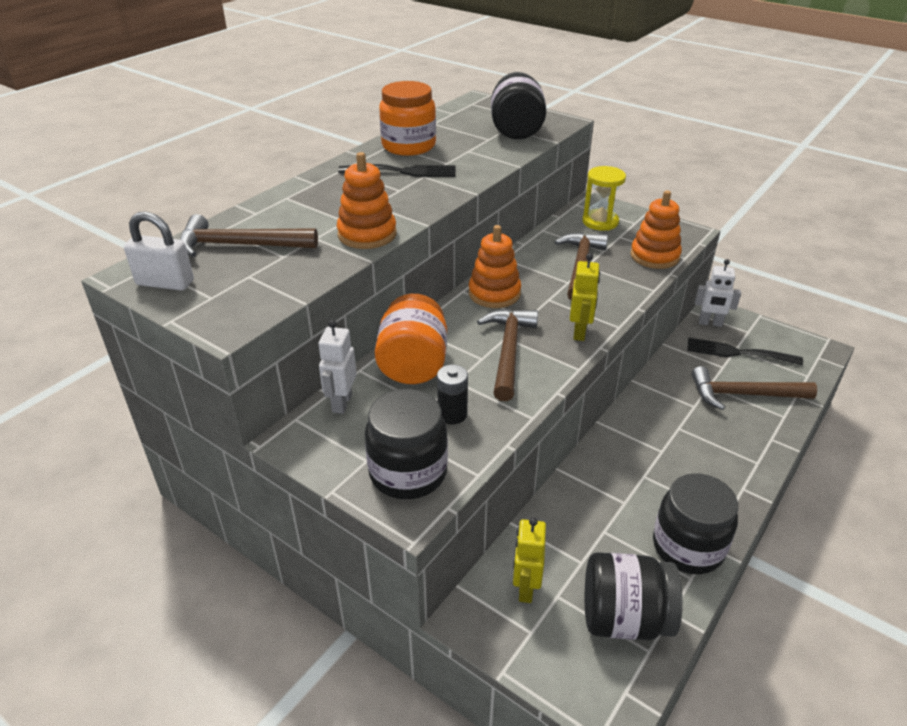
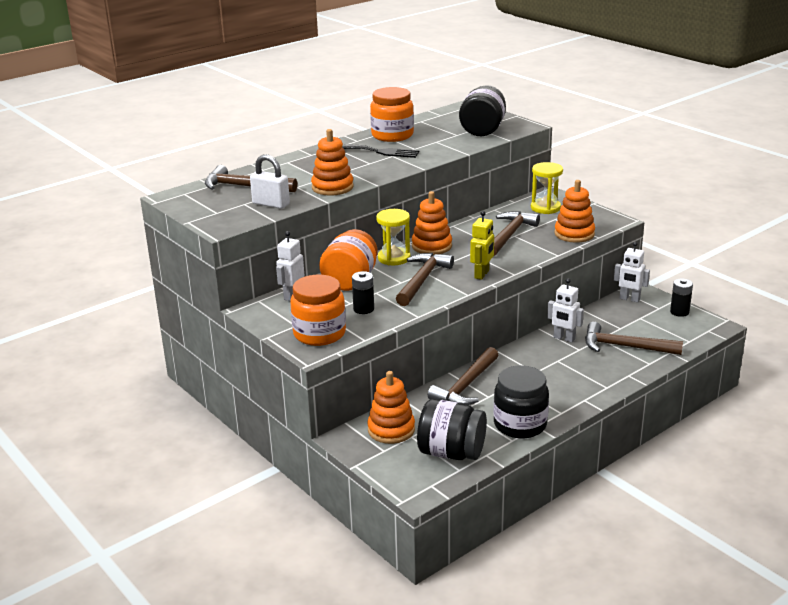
camera: 15 degrees right, 10 degrees down
(165, 283) = (191, 203): white padlock -> white padlock (271, 204)
(408, 472) = (319, 334): black jar -> orange jar
(455, 318) = (394, 258): none -> yellow hourglass
(525, 588) = (391, 430): yellow robot -> orange stacking toy
(589, 489) = (465, 386): none -> brown hammer
(669, 392) = (564, 338): none -> white robot
(737, 352) = (639, 320): black fork -> none
(773, 335) = (679, 312): none -> black battery

